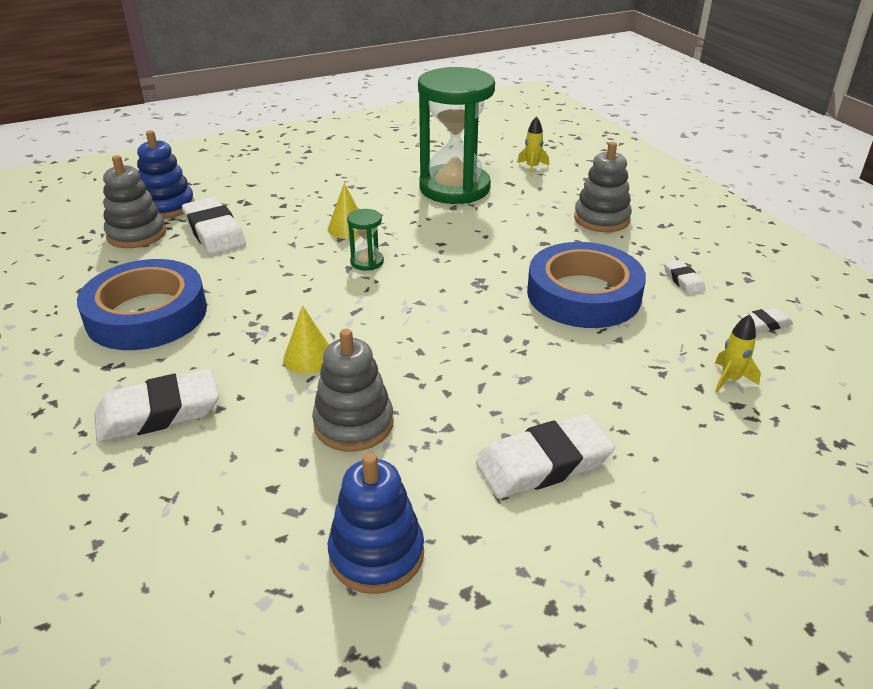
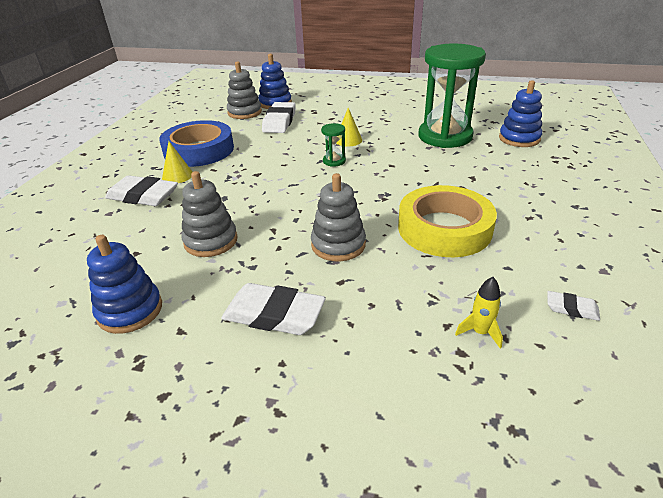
camera: 40 degrees right, 0 degrees up
(309, 357) = (237, 198): yellow cone -> yellow cone (177, 176)
(532, 168) = (519, 139): yellow rocket -> blue stacking toy
(583, 294) = (444, 228): blue tape -> yellow tape
(601, 219) = (528, 186): grey stacking toy -> grey stacking toy (338, 245)
(683, 280) = (539, 249): white eraser -> none

